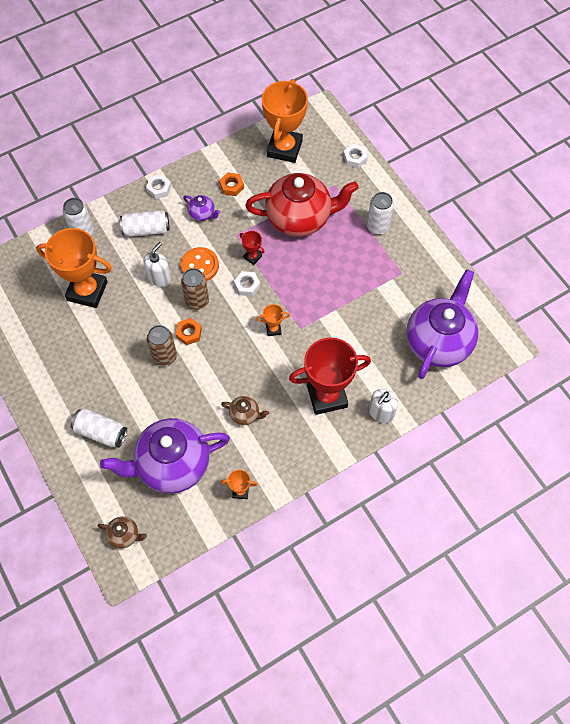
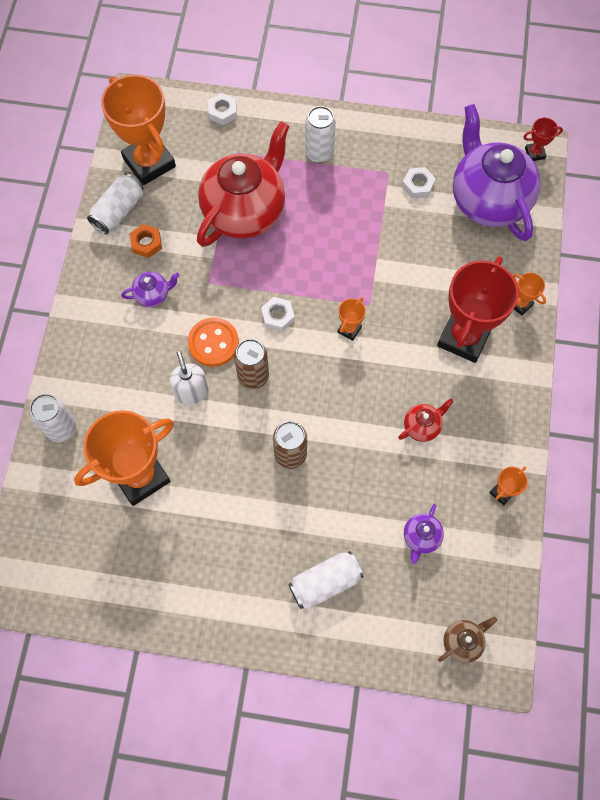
camera: 50 degrees left, 5 degrees up
(146, 229) = (120, 362): white can -> white can (118, 211)
(159, 189) = (80, 313): white nut -> white nut (418, 185)
(172, 465) = (421, 537): purple teapot -> purple teapot, size x0.41
(189, 333) = (283, 411): orange nut -> none
(245, 414) = (422, 426): brown teapot -> red teapot
(252, 257) = (249, 287): red trophy -> red trophy (534, 153)
(381, 413) = (520, 304): white soap dispenser -> orange trophy

